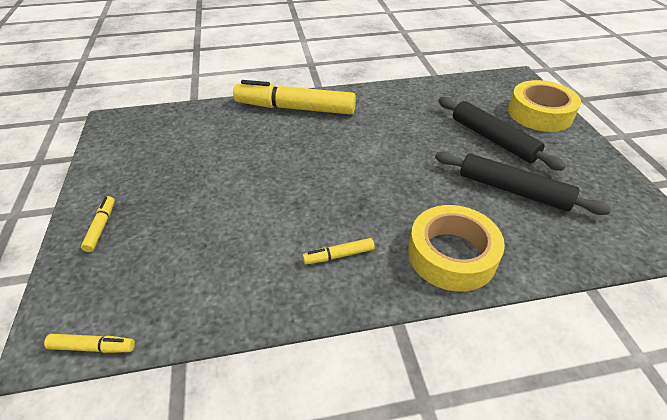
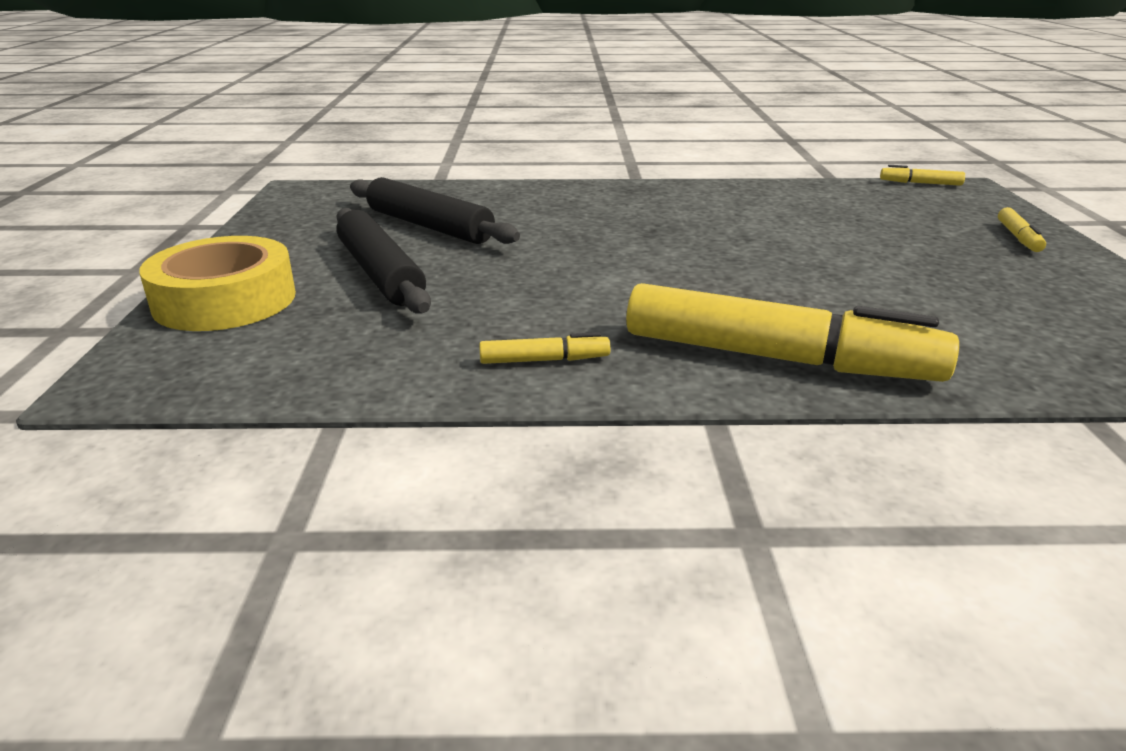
camera: 170 degrees left, 15 degrees down
(339, 255) = (689, 203): yellow marker -> yellow marker (544, 360)
(452, 255) = (560, 196): yellow tape -> none

